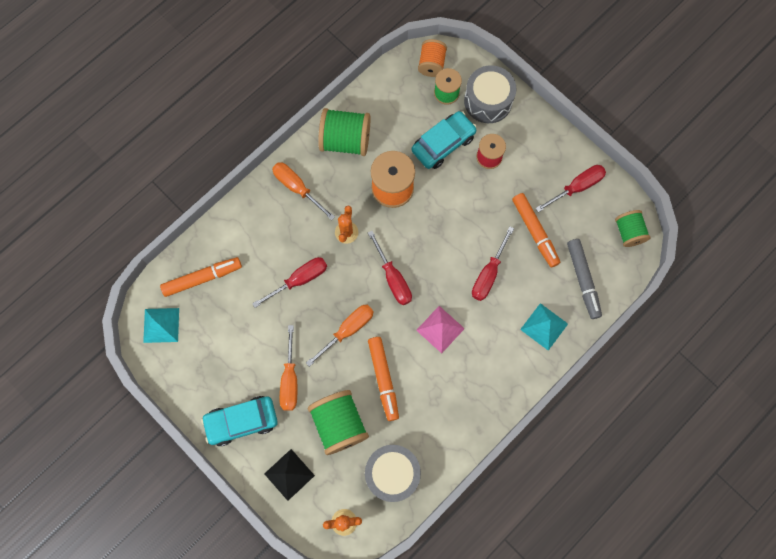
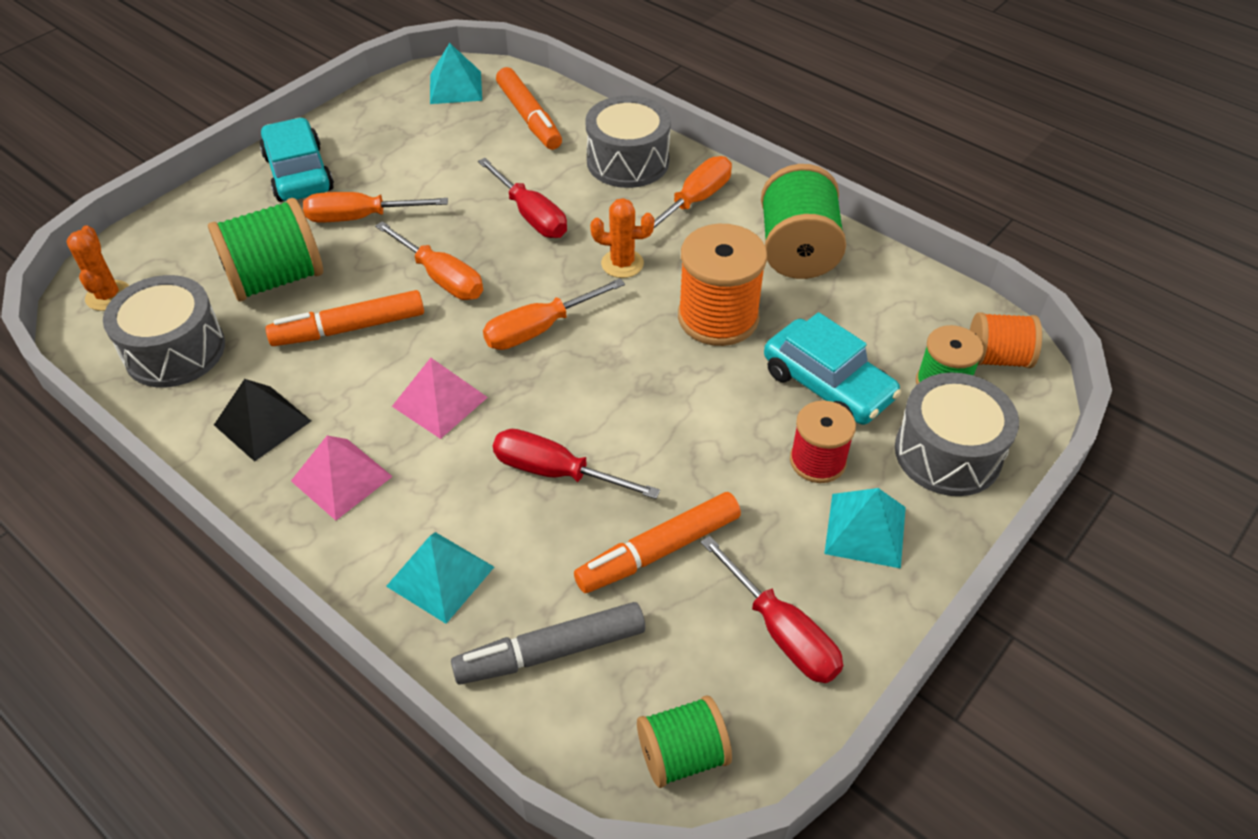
camera: 85 degrees right, 25 degrees down
(256, 222) = (628, 161): none -> grey drum
(289, 474) = (204, 229): black pyramid -> black pyramid (262, 423)
(393, 279) = (538, 329): red screwdriver -> orange screwdriver
(486, 375) = (341, 478): none -> pink pyramid
(528, 144) = (865, 530): none -> turquoise pyramid

